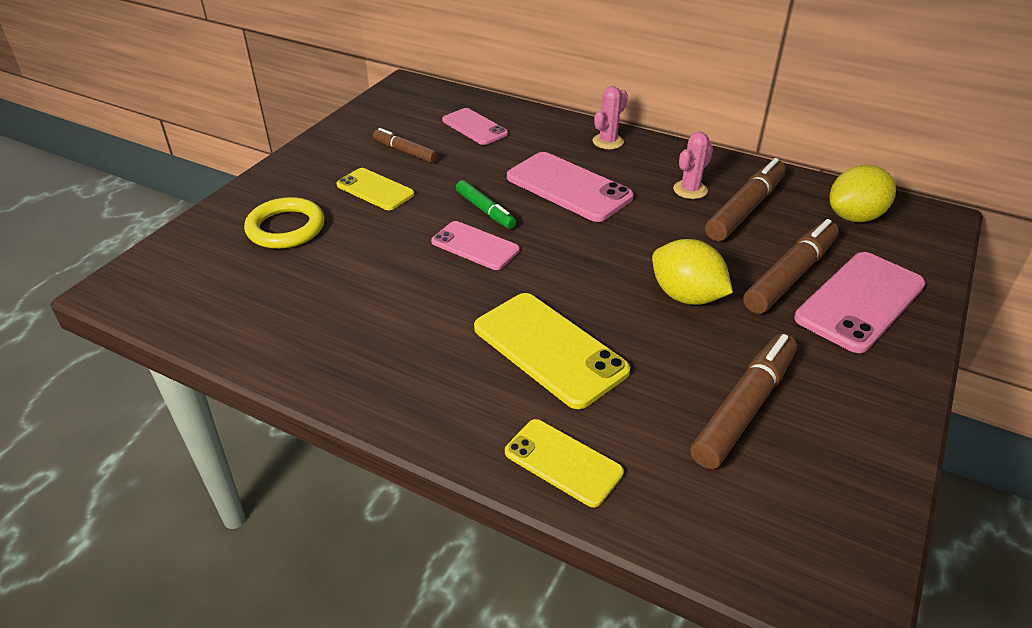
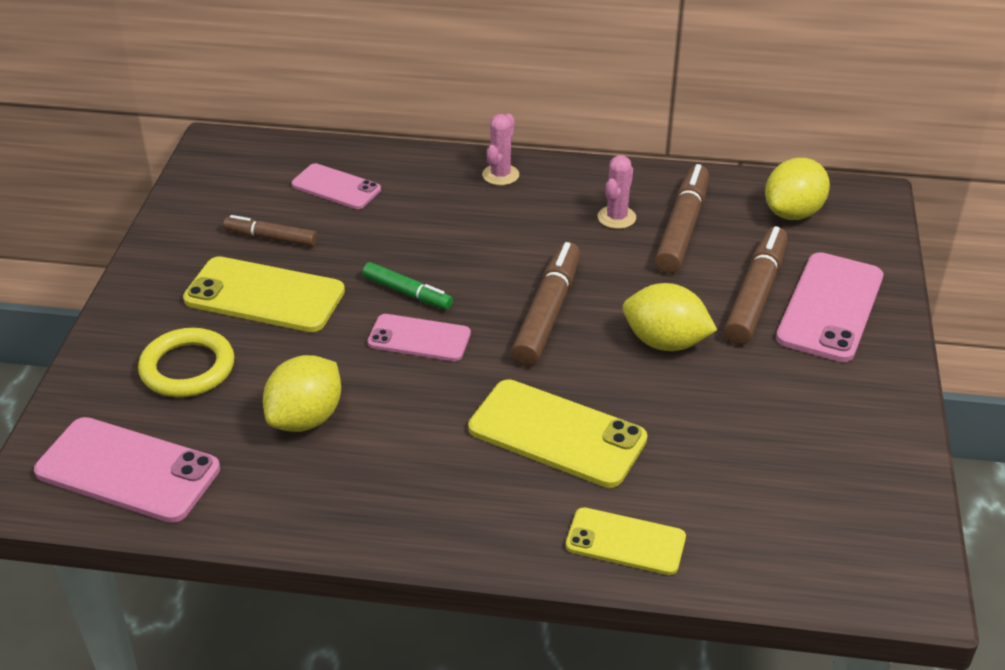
camera: 20 degrees left, 0 degrees up
(349, 285) = (306, 418): none -> yellow lemon
(375, 190) = (264, 295): yellow phone -> yellow phone, size x1.60
(568, 187) = (485, 243): pink phone -> pink phone (128, 470)
(743, 408) = (766, 444): brown marker -> brown marker (547, 313)

